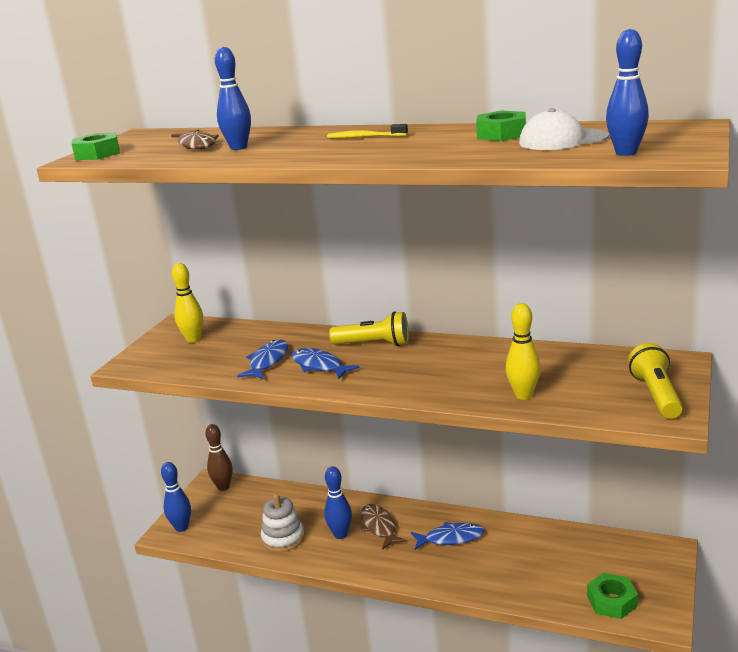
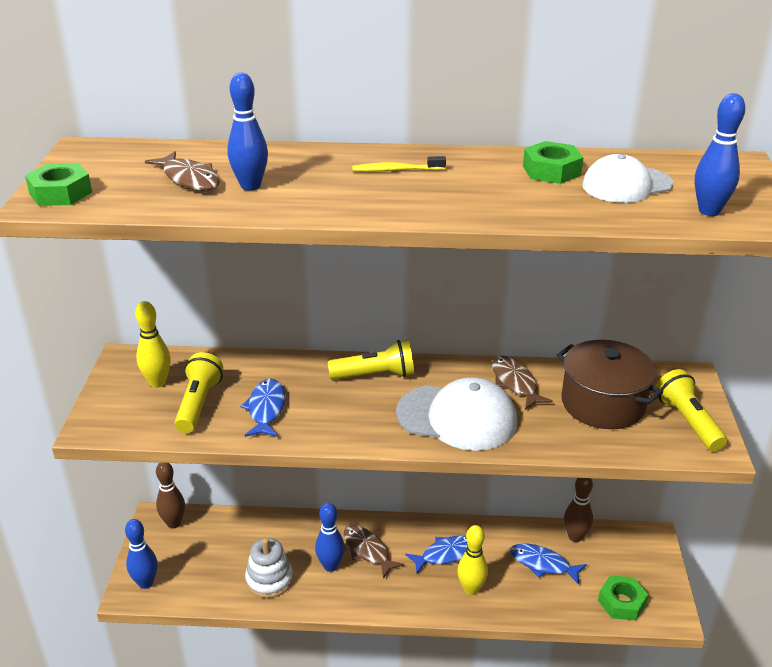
camera: 20 degrees left, 10 degrees up
(216, 355) = (198, 403): none -> yellow flashlight
(319, 366) = (329, 411): blue fish -> blue fish (543, 564)
(428, 377) = (457, 417): none -> white cap
(498, 357) = (515, 383): none -> brown fish
(523, 395) = (564, 433): yellow bowling pin -> yellow bowling pin (471, 589)
(575, 376) = (603, 403): none -> brown pot
(585, 539) = (575, 536): none -> brown bowling pin

